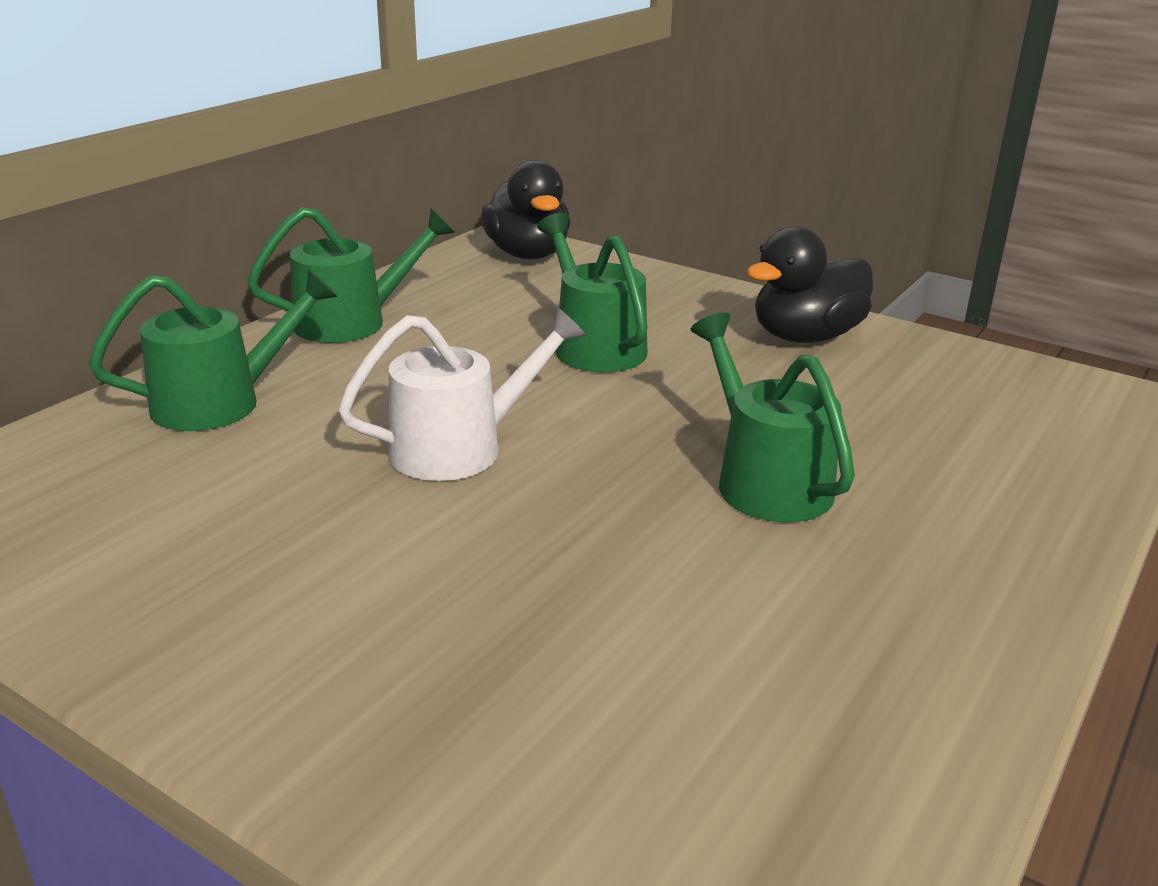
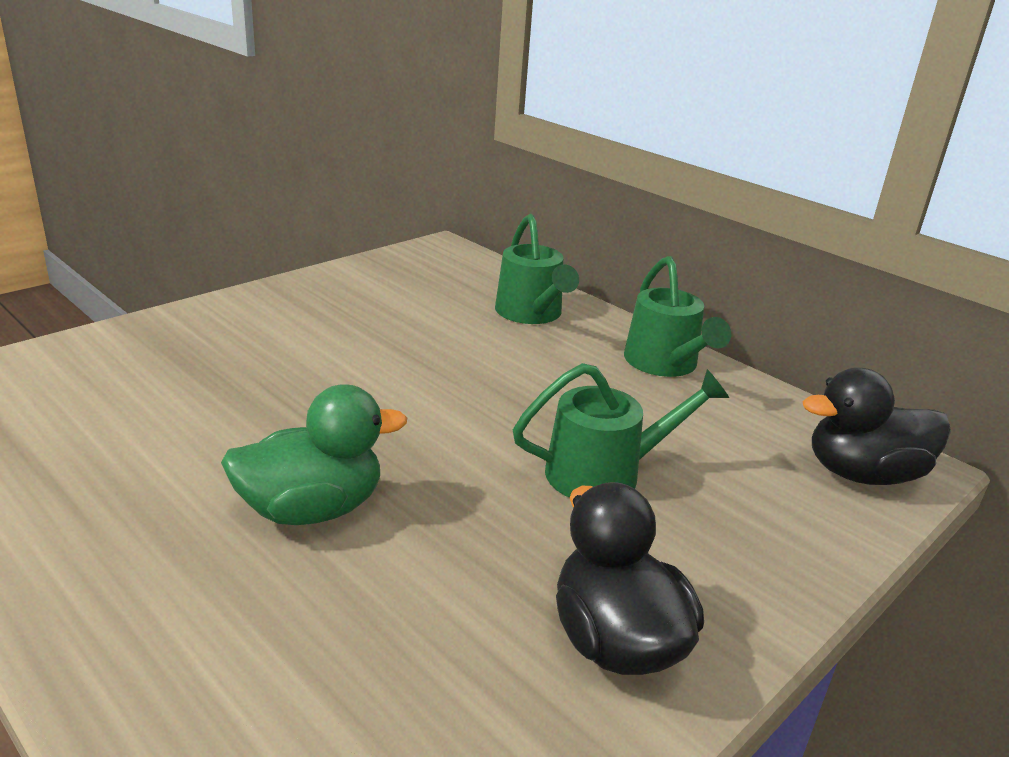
camera: 100 degrees right, 0 degrees up
(461, 447) = (434, 384): white watering can -> none
(765, 480) = (312, 509): green watering can -> green duck

